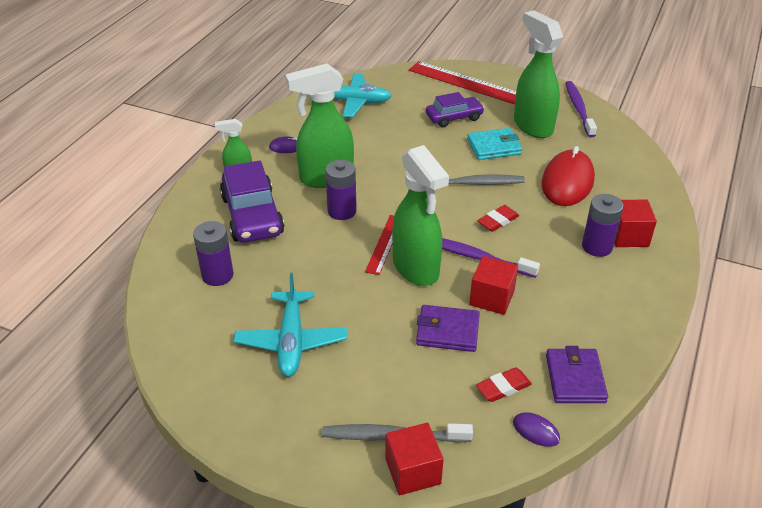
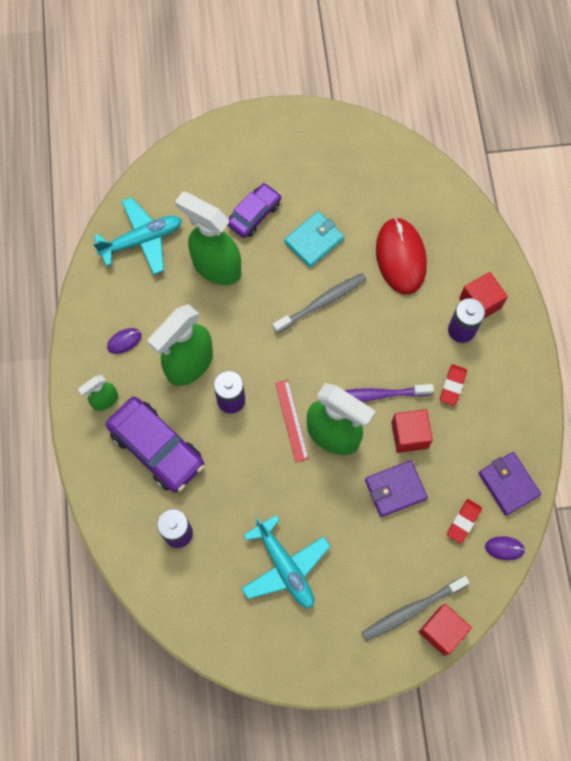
camera: 30 degrees left, 30 degrees up
(467, 83) = (237, 151): red ruler -> none
(498, 221) = (368, 341): red eraser -> red eraser (452, 386)
(532, 126) = (332, 190): green spray bottle -> green spray bottle (216, 267)
(579, 109) = (362, 142): purple toothbrush -> none

